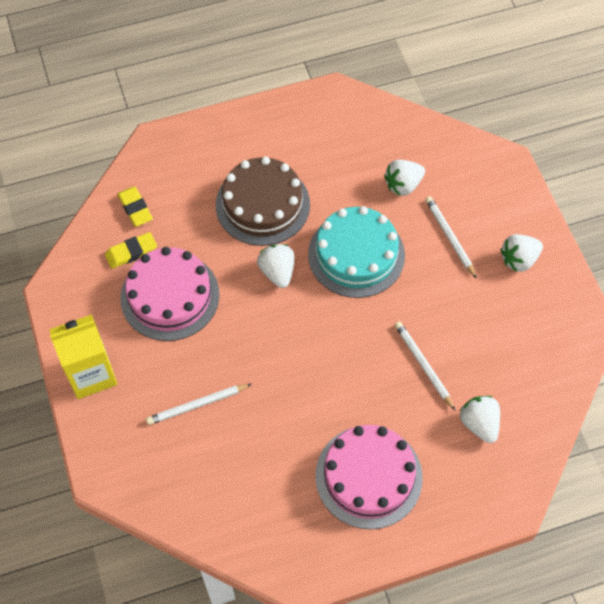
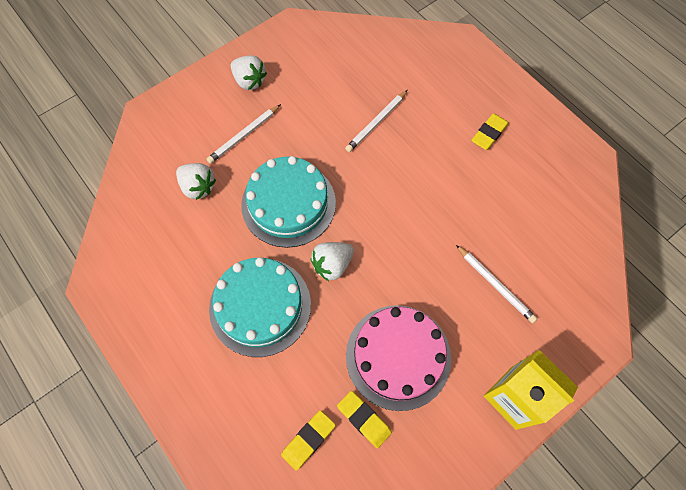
camera: 110 degrees left, 5 degrees up
(262, 204) = (260, 306): brown cake -> turquoise cake
(368, 476) = (489, 134): pink cake -> yellow eraser
(479, 424) = (409, 74): white strawberry -> none

